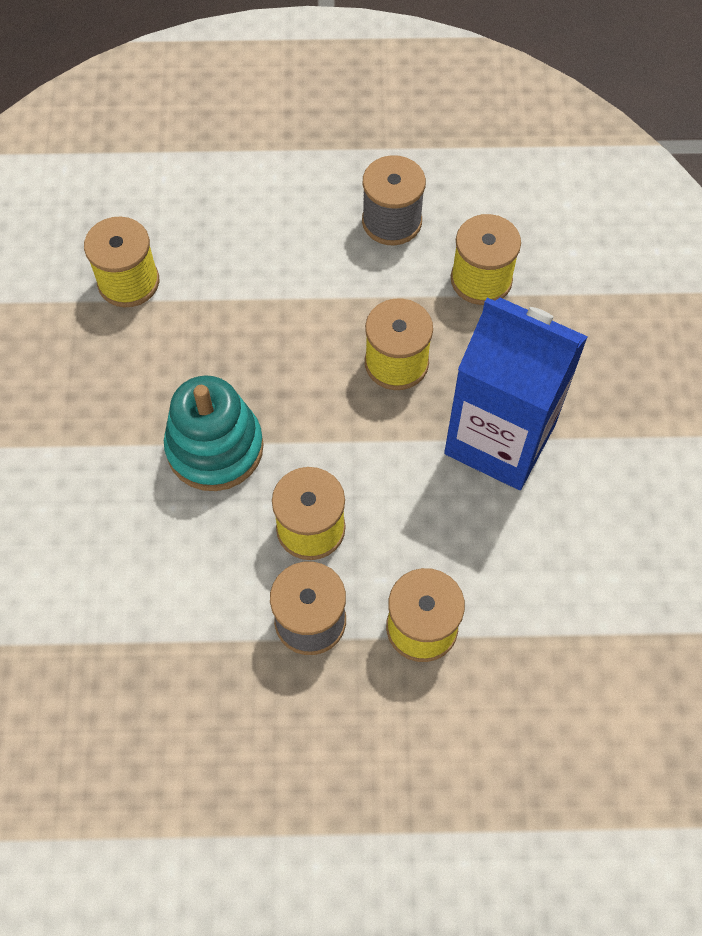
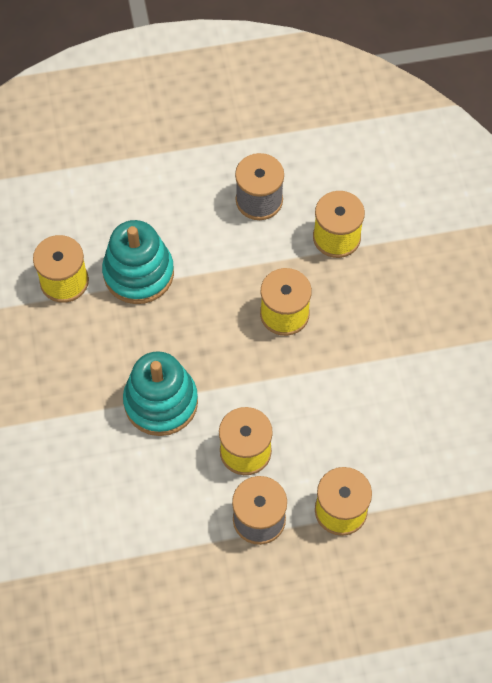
camera: 10 degrees left, 0 degrees up
(222, 286) = (138, 273): none -> turquoise stacking toy
(499, 439) = (372, 361): blue carton -> none

